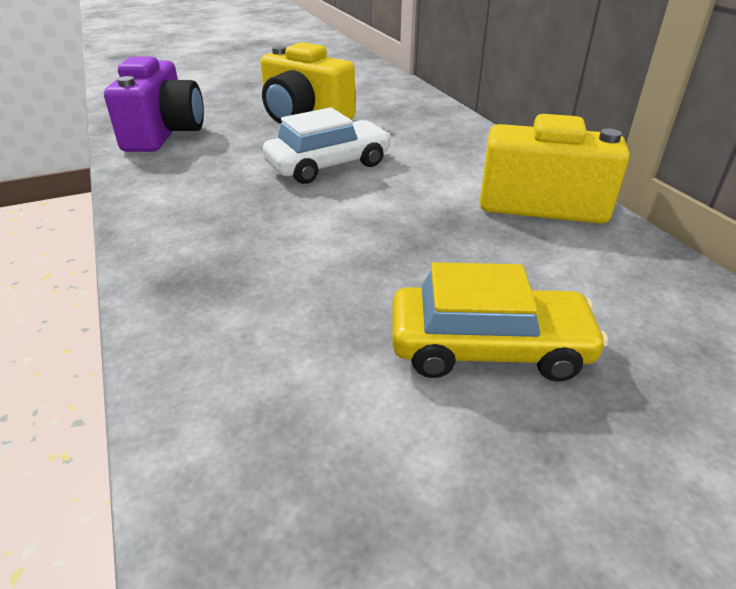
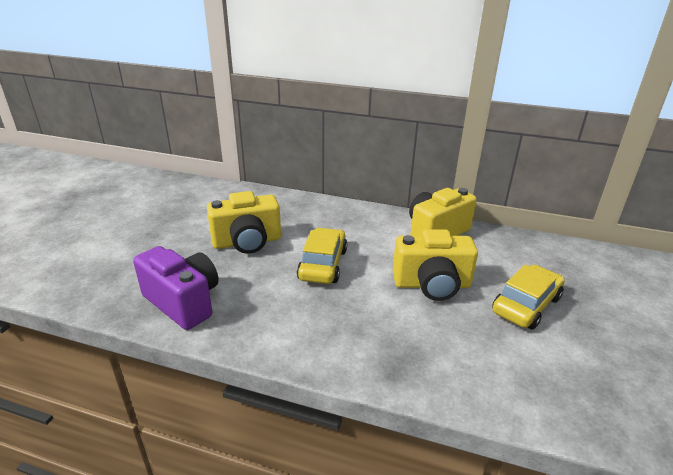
camera: 50 degrees left, 5 degrees down
(328, 165) = (323, 264): white car -> yellow car
(403, 245) = (432, 285): none -> yellow camera

